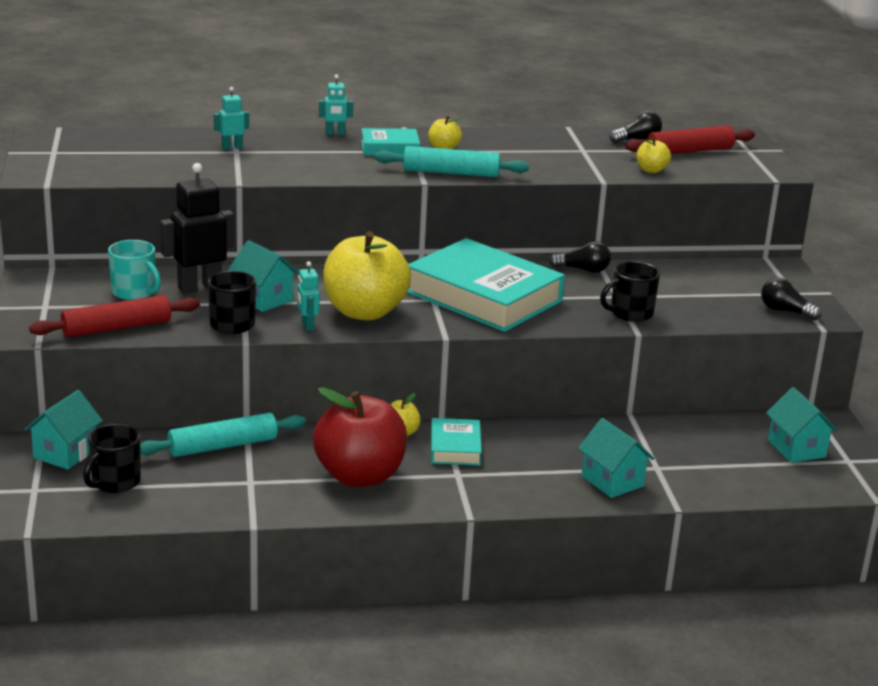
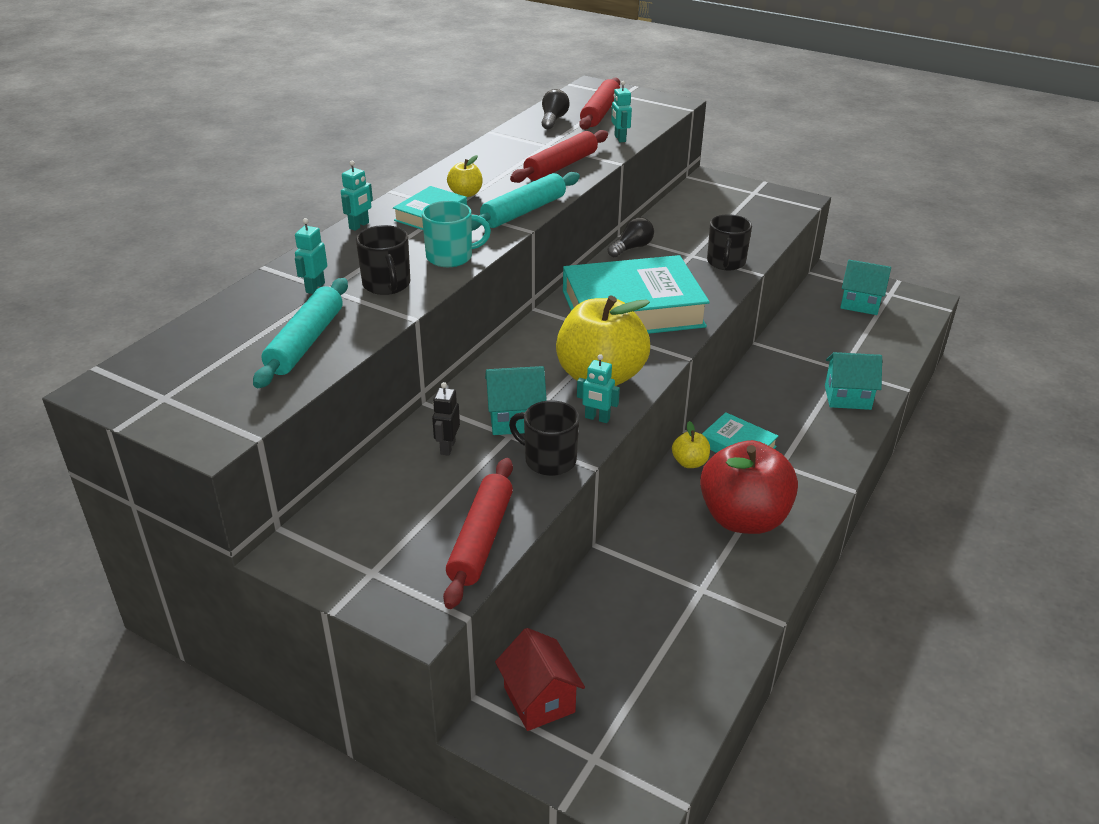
camera: 50 degrees left, 10 degrees up
(65, 453) = (539, 700): turquoise house -> red house
(115, 482) = (629, 686): black mug -> black mug (387, 285)
(134, 292) = (411, 494): turquoise mug -> turquoise mug (451, 257)
(199, 287) = (447, 447): black robot -> black robot, size x0.51
(223, 446) = (622, 578): turquoise rolling pin -> turquoise rolling pin (305, 342)
(554, 164) = (561, 166): none -> red rolling pin
(651, 170) = (619, 138): yellow apple -> turquoise robot
(785, 311) = (779, 208): black light bulb -> none

